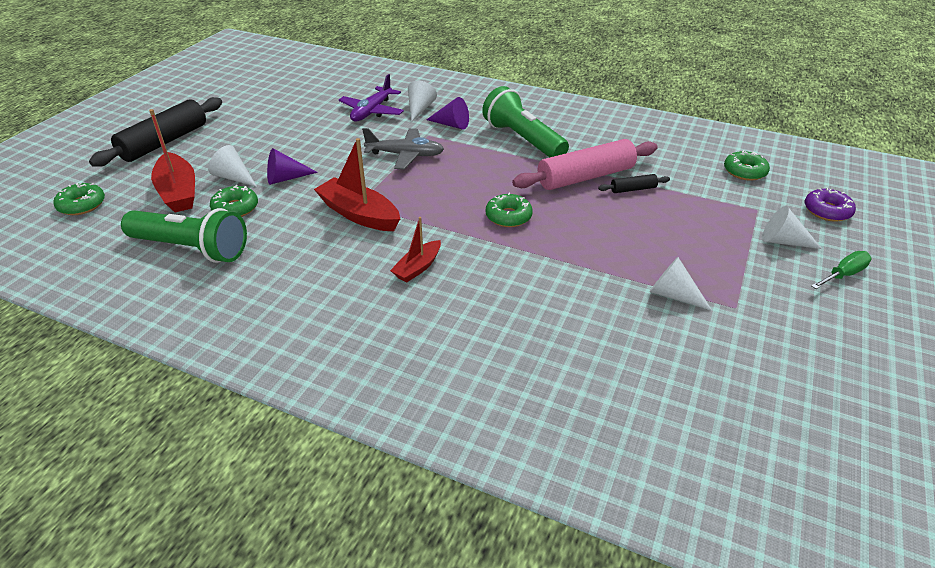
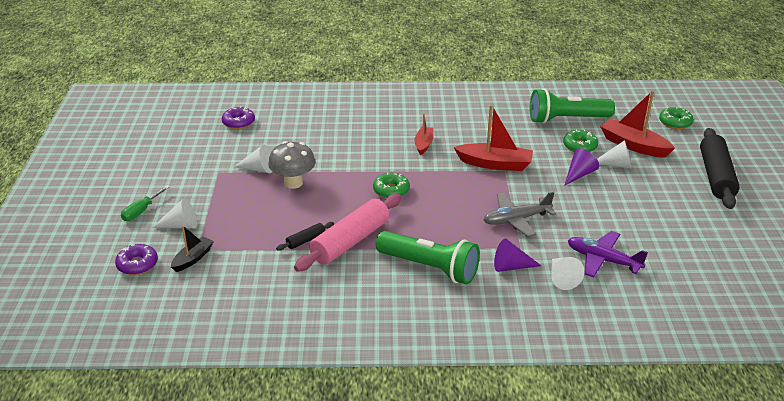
camera: 155 degrees right, 5 degrees down
(372, 112) = (602, 260): purple plane -> purple plane turned 60 degrees counterclockwise
(627, 259) = (293, 183): none -> grey mushroom
(698, 410) = (238, 122): none -> purple donut
(744, 171) = (206, 289): green donut -> none
(762, 202) = (193, 259): none -> black boat

